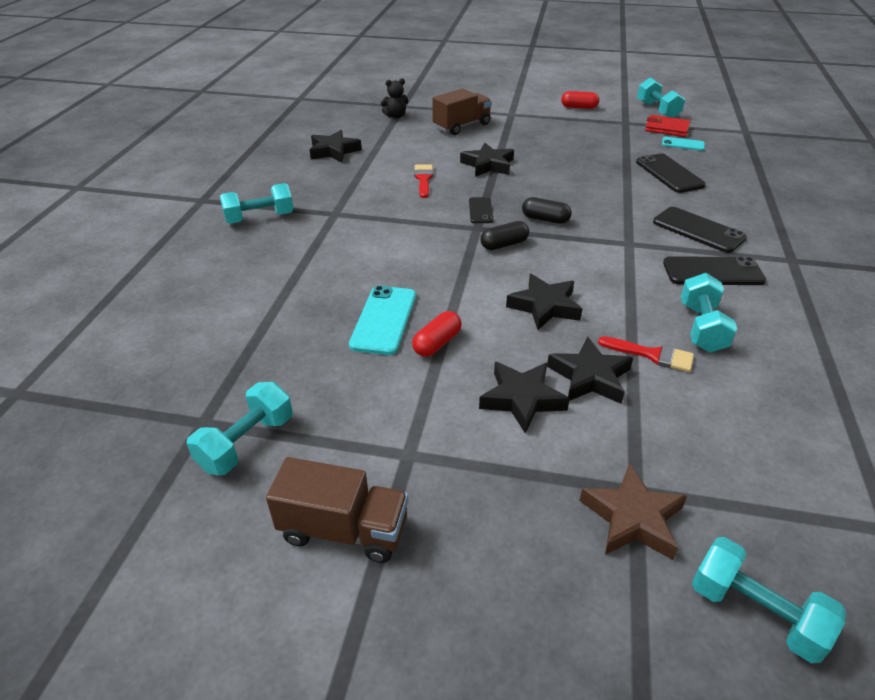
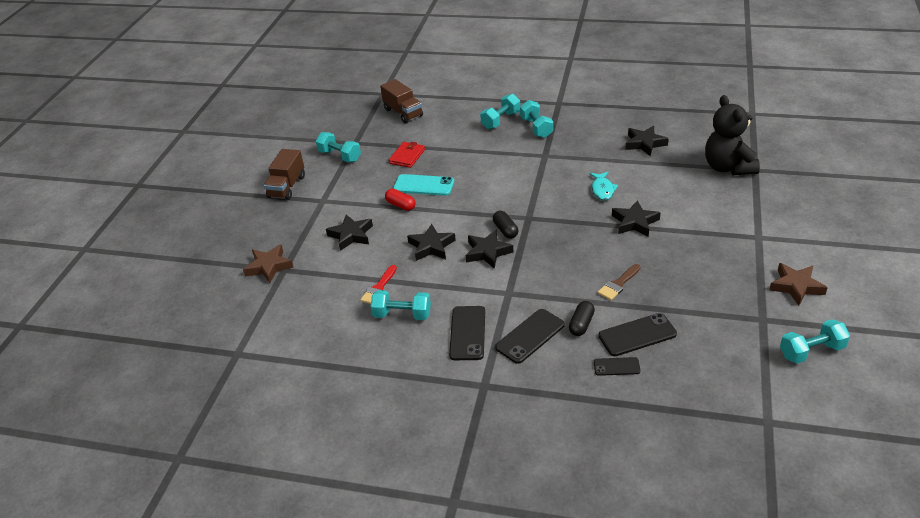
camera: 95 degrees right, 0 degrees up
(396, 116) = (728, 167): black teddy bear -> black teddy bear, size x2.16
(423, 179) = (602, 190): red brush -> turquoise fish
(462, 126) = (716, 206): brown truck -> brown truck (403, 113)
(480, 210) = (554, 219): black phone -> black phone (616, 367)
(545, 219) = (543, 251): black capsule -> black capsule (581, 324)
(579, 107) = (796, 286): red capsule -> brown star
(590, 377) = (364, 261): black star -> black star (487, 252)
(595, 179) = (618, 284): none -> brown brush
(666, 129) = (754, 351): red wallet -> red wallet (407, 156)
(683, 144) = (713, 357): turquoise phone -> none
(755, 612) = (214, 296): turquoise dumbbell -> turquoise dumbbell (500, 120)

